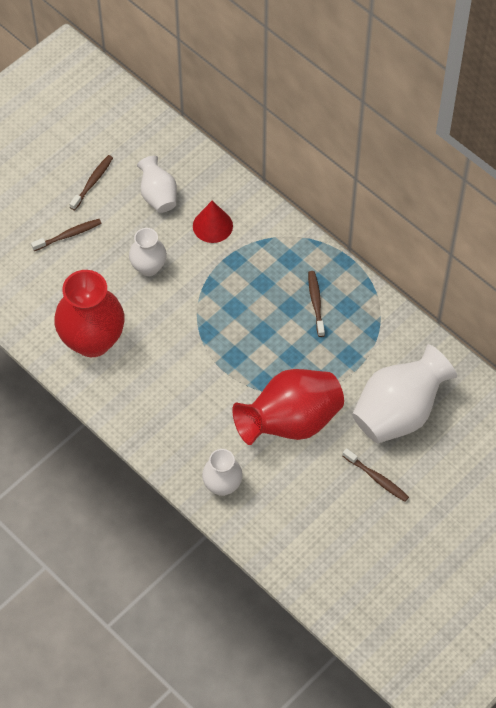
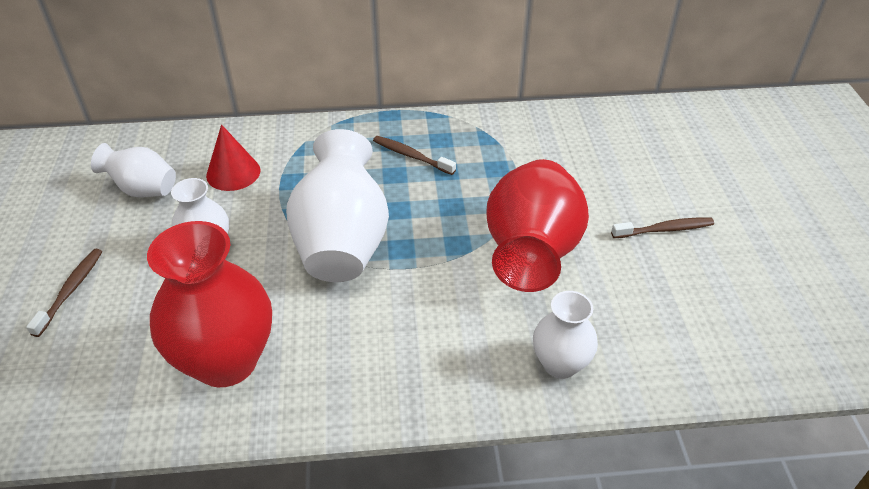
camera: 50 degrees left, 15 degrees down
(92, 182) = (47, 228): brown toothbrush -> none
(399, 413) = (598, 172): white vase -> white vase (342, 243)

